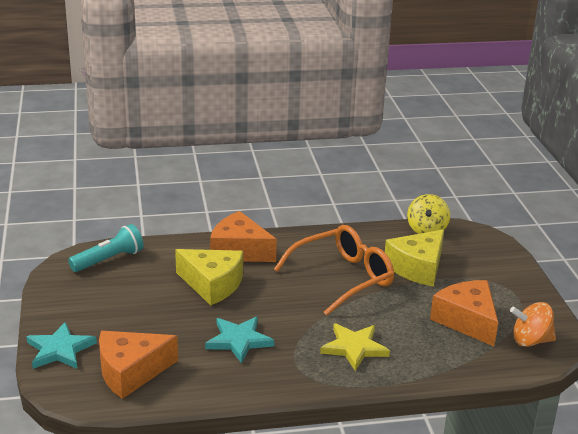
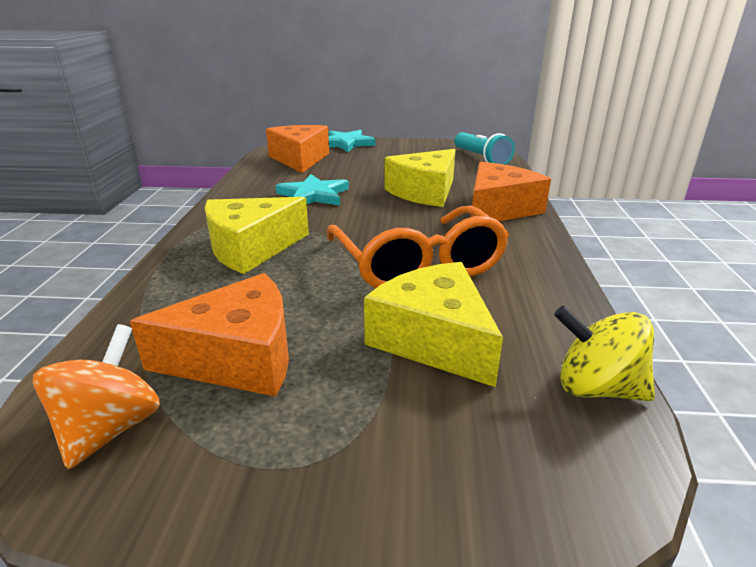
camera: 105 degrees right, 0 degrees up
(354, 348) = (251, 248): yellow star -> yellow cheese

